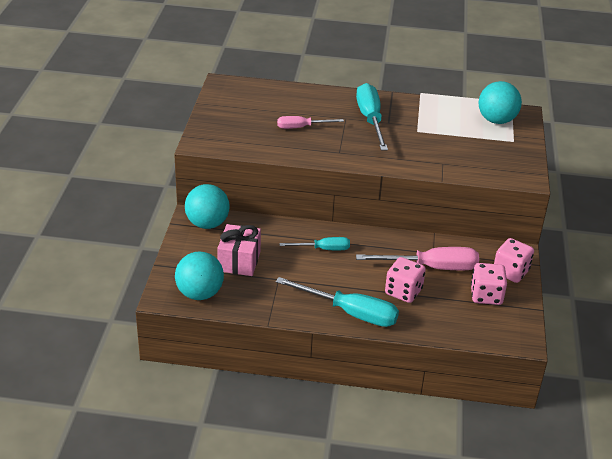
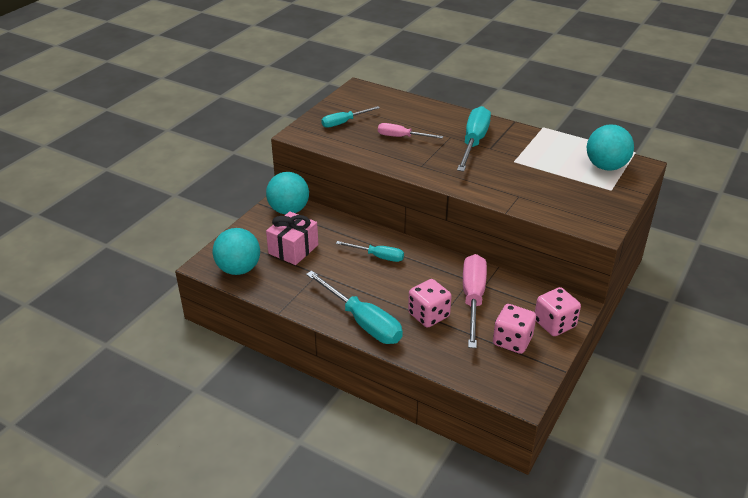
camera: 25 degrees right, 0 degrees up
(236, 123) = (344, 122): none -> turquoise screwdriver
(431, 267) = (473, 299): pink screwdriver -> pink screwdriver turned 105 degrees counterclockwise

